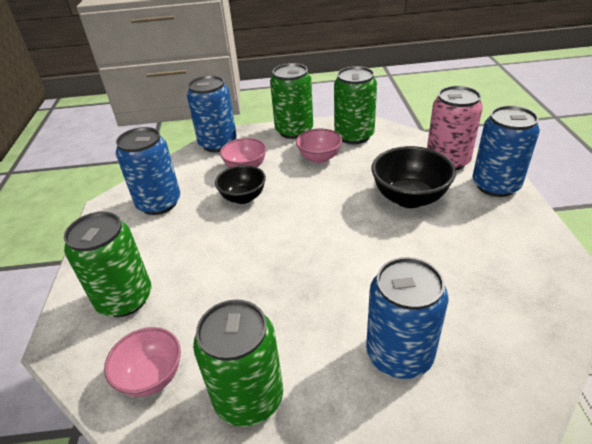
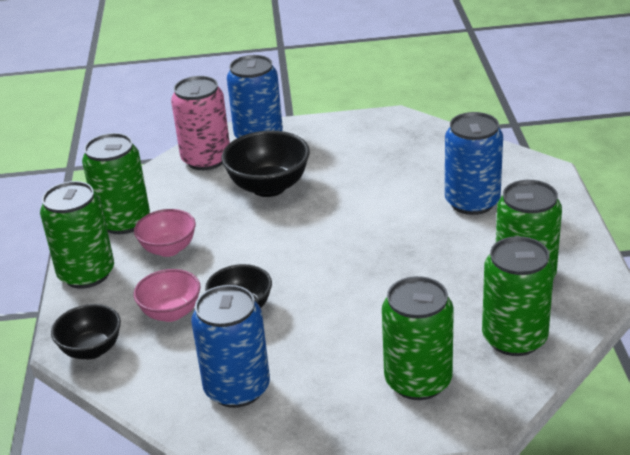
camera: 90 degrees left, 5 degrees down
(151, 376) = (514, 338): pink bowl -> green can
(218, 143) = (91, 350): blue can -> black bowl

